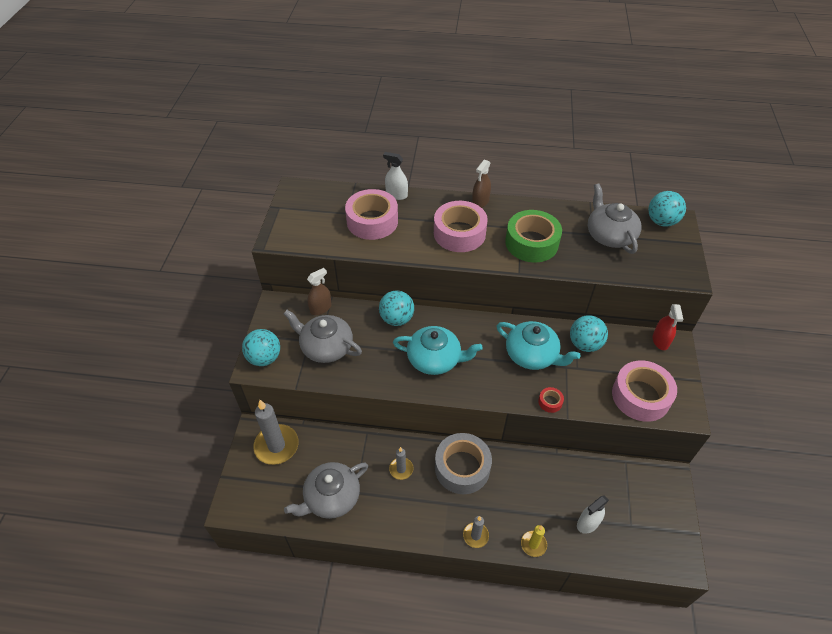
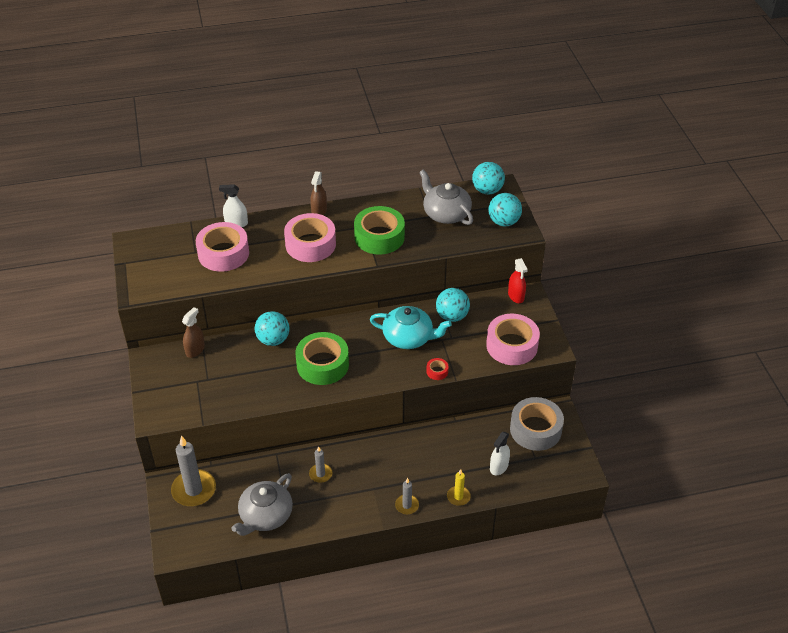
camera: 20 degrees left, 5 degrees down
(264, 358) = (160, 407): turquoise ball -> turquoise ball (503, 222)
(326, 347) = (216, 382): grey teapot -> none
(435, 359) = (322, 365): turquoise teapot -> green tape
(462, 468) = (375, 456): grey tape -> grey tape (535, 429)

